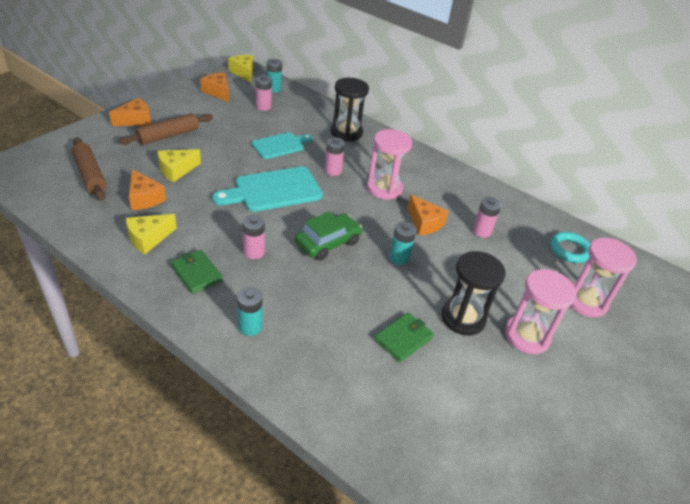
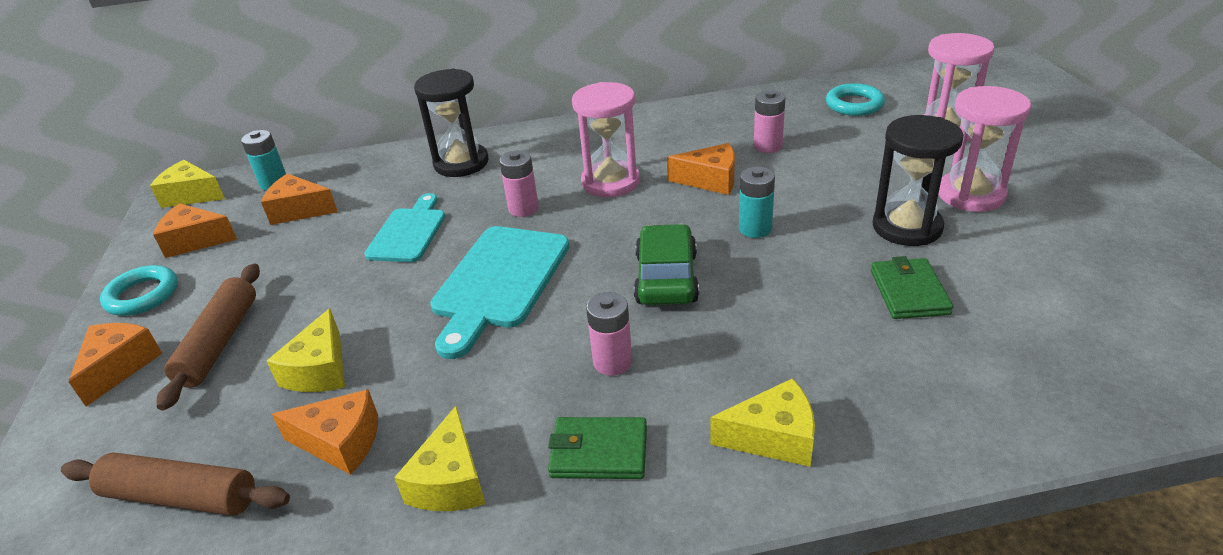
camera: 40 degrees left, 5 degrees down
(175, 100) = (142, 295): none -> turquoise ring
(250, 326) = (773, 437): turquoise battery -> yellow cheese
(263, 106) = (299, 210): pink battery -> orange cheese

